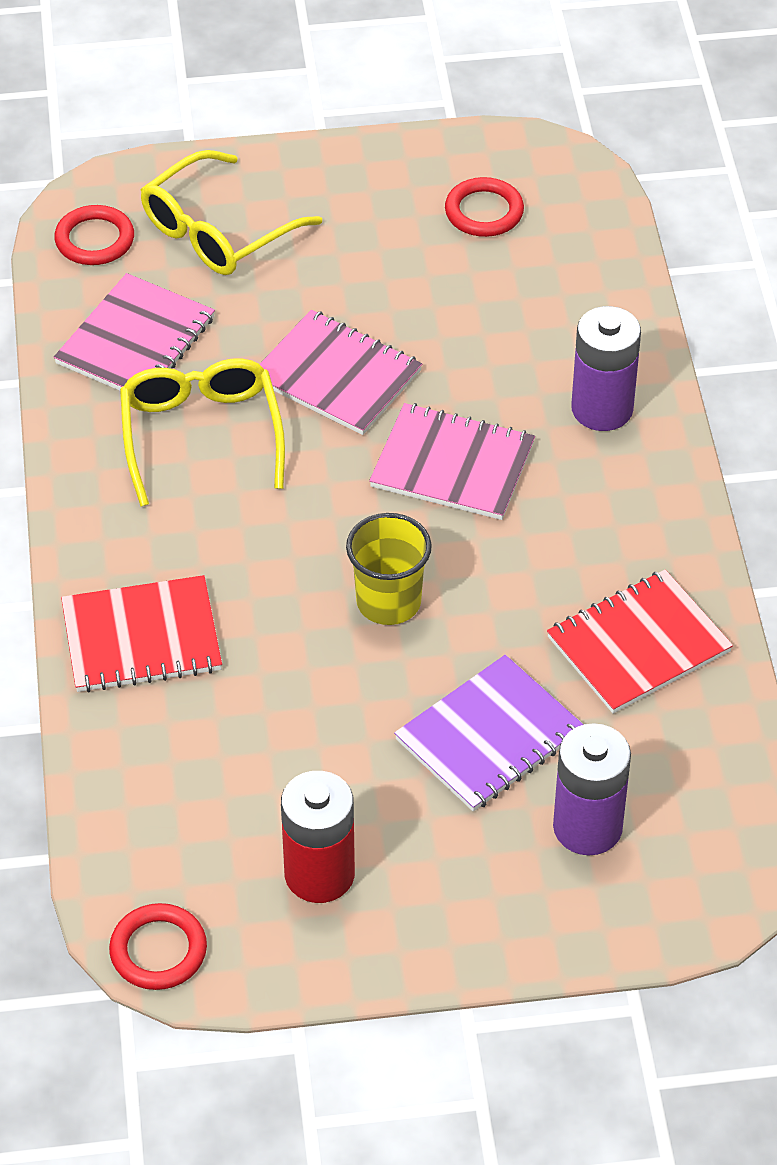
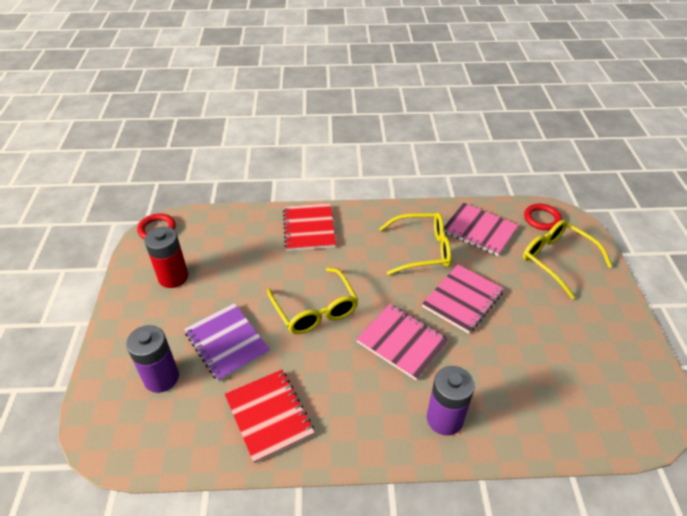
camera: 95 degrees right, 5 degrees down
(388, 602) = (315, 310): yellow cup -> yellow glasses
(452, 465) = (402, 342): pink notebook -> pink notebook turned 75 degrees counterclockwise
(484, 212) = (600, 374): red ring -> none

